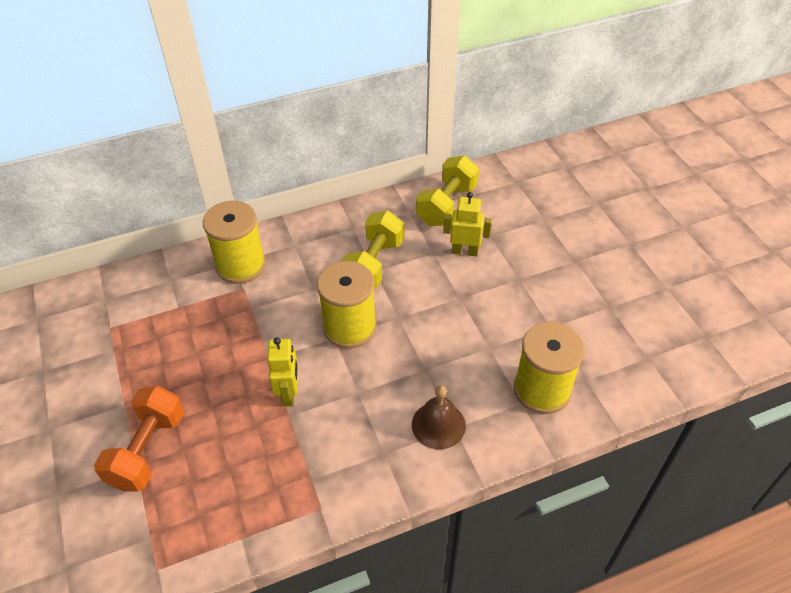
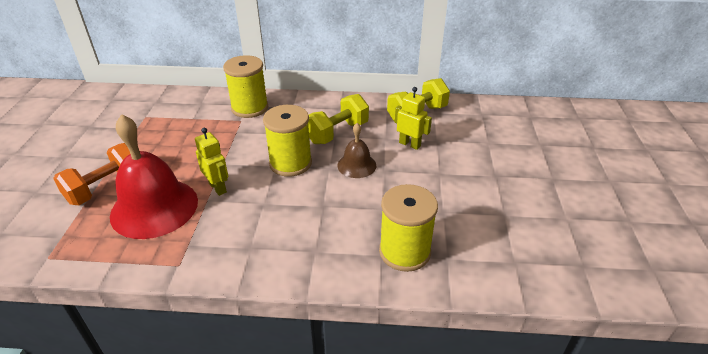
camera: 25 degrees right, 10 degrees down
(233, 450) = (154, 207): none -> red bell
(289, 393) = (218, 187): yellow robot -> yellow robot turned 60 degrees counterclockwise
(438, 425) = (304, 245): brown bell -> brown bell (356, 165)

